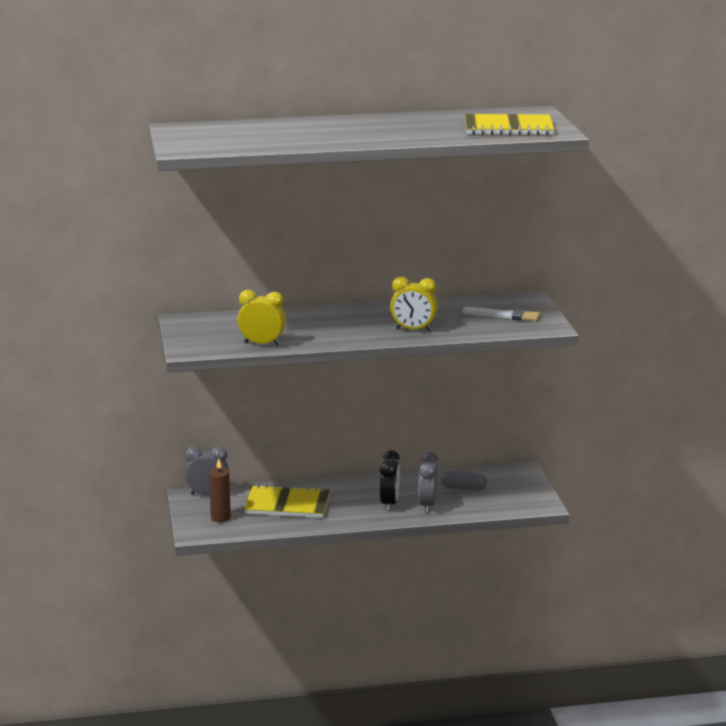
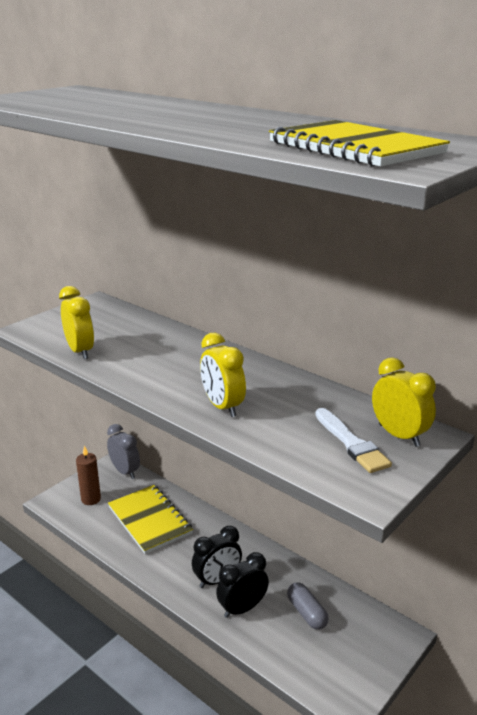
camera: 50 degrees right, 5 degrees up
(428, 505) = (242, 608): grey clock -> black clock
(517, 304) = (399, 435): none -> yellow clock

